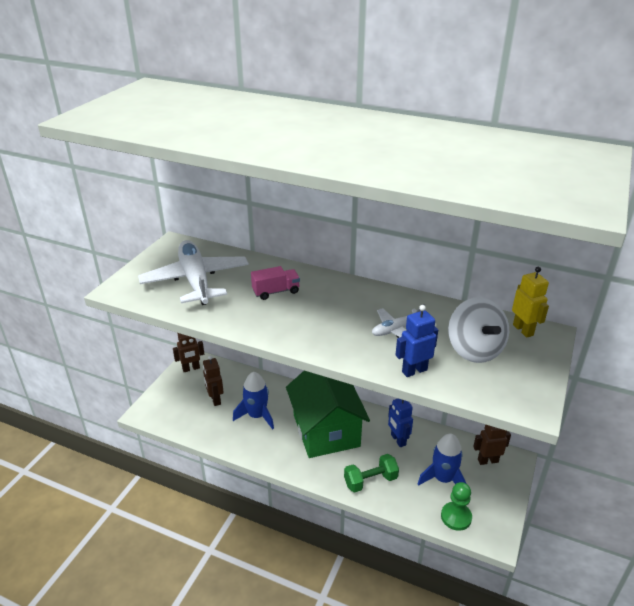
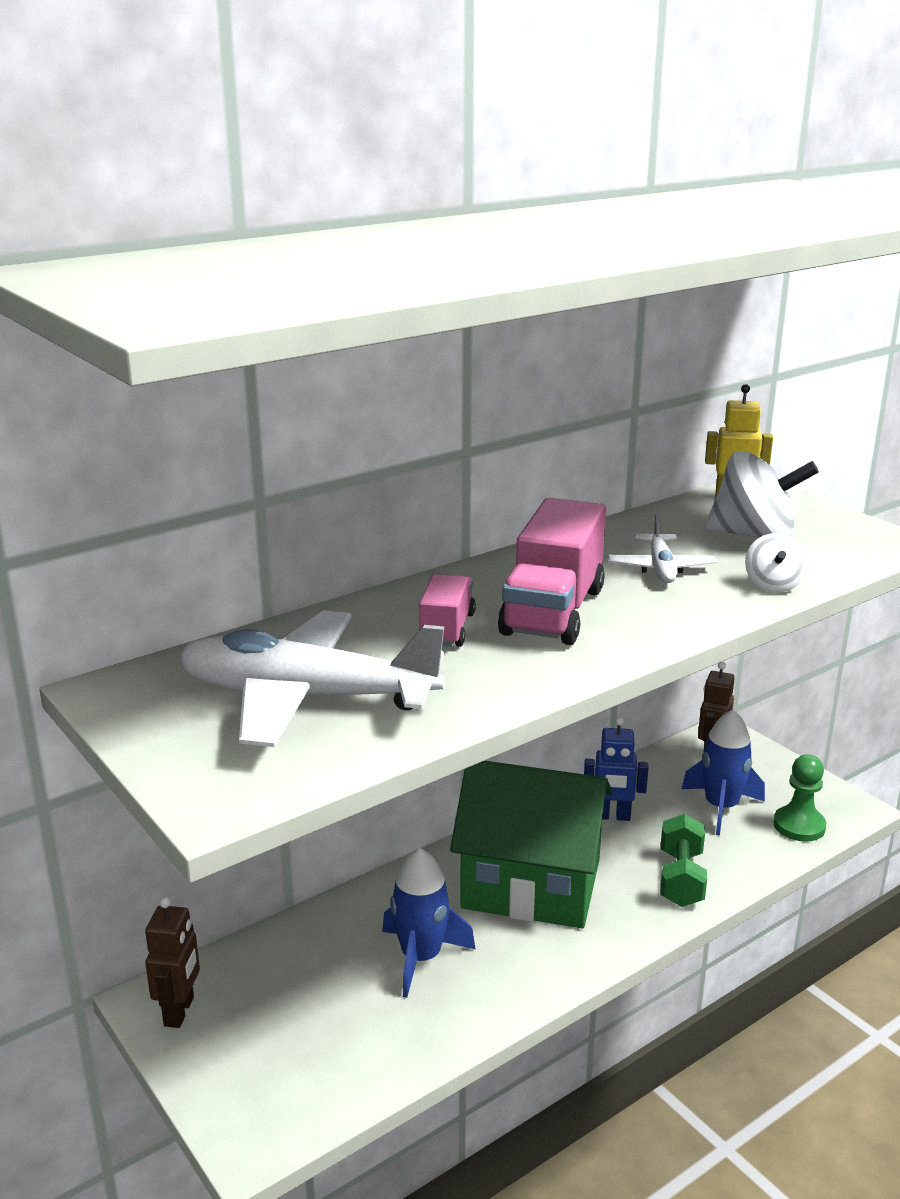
camera: 60 degrees left, 10 degrees down
(215, 399) = (319, 1003): brown robot -> none
(317, 312) = (553, 611): none -> pink truck
(414, 370) = (773, 585): blue robot -> white spinning top

